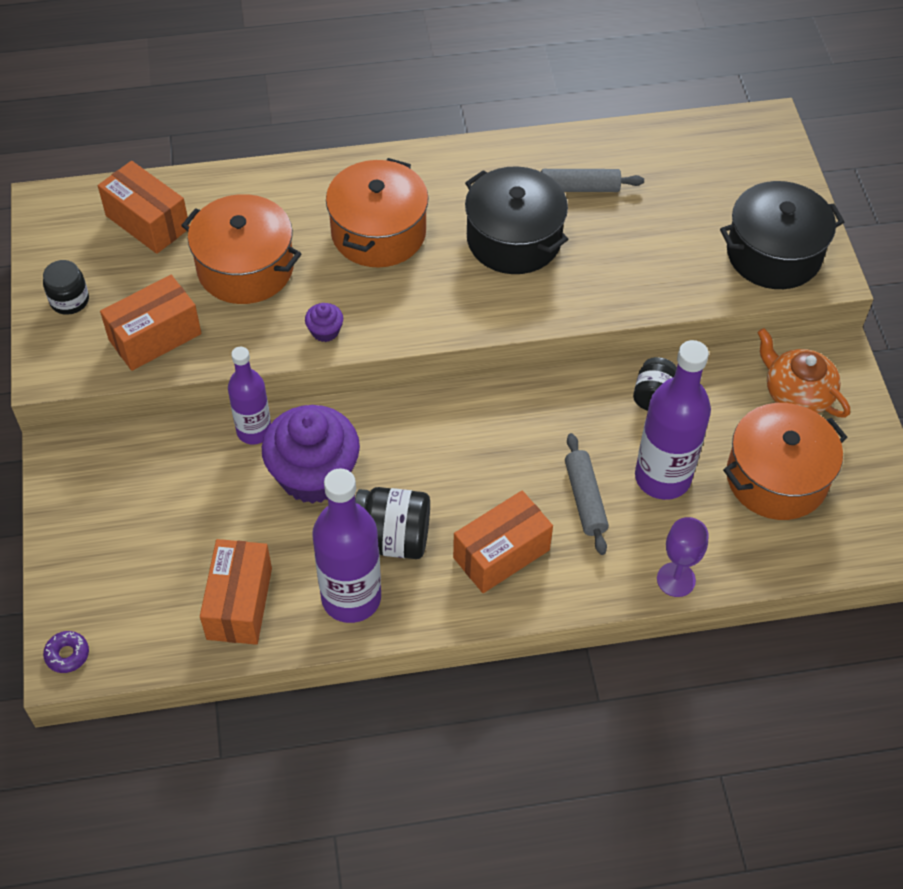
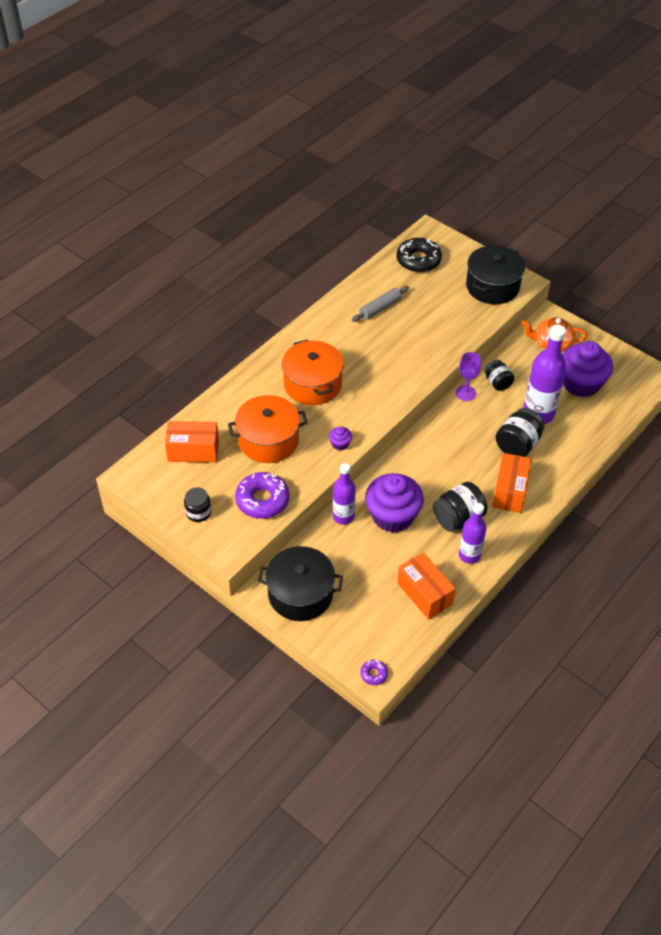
camera: 40 degrees left, 5 degrees down
(155, 337) = (262, 500): orange box -> purple donut
(351, 598) = (469, 555): purple bottle -> purple bottle, size x0.63
(514, 239) = (377, 349): black pot -> black pot (300, 594)
(585, 499) = (517, 444): grey rolling pin -> black jar
(676, 579) = (588, 451): purple goblet -> purple goblet (465, 393)
(707, 155) = (418, 260): none -> black donut
(776, 477) = (581, 383): orange pot -> purple cupcake

